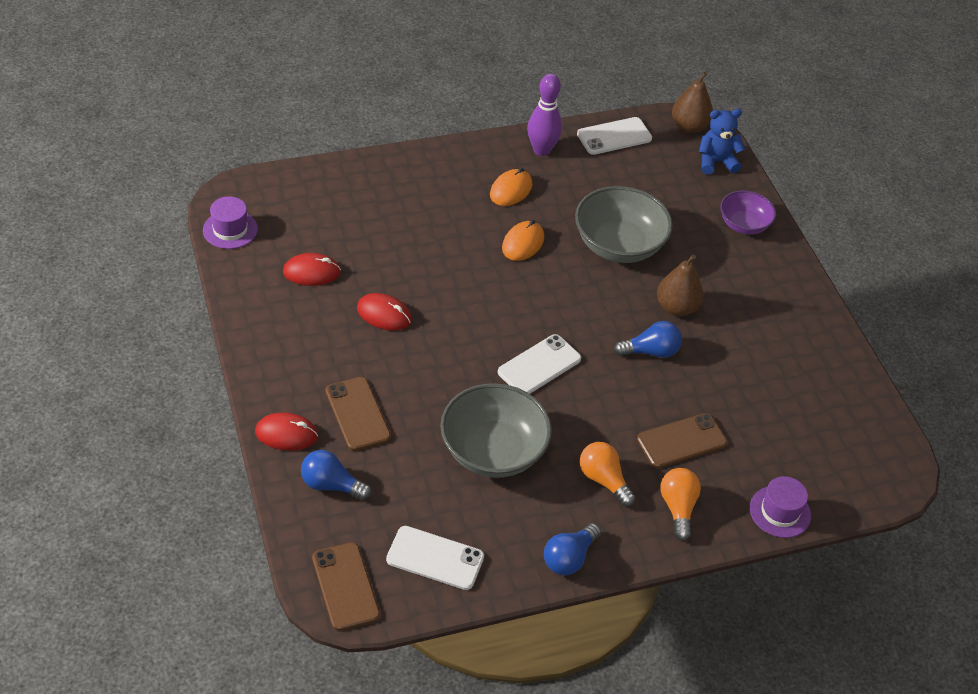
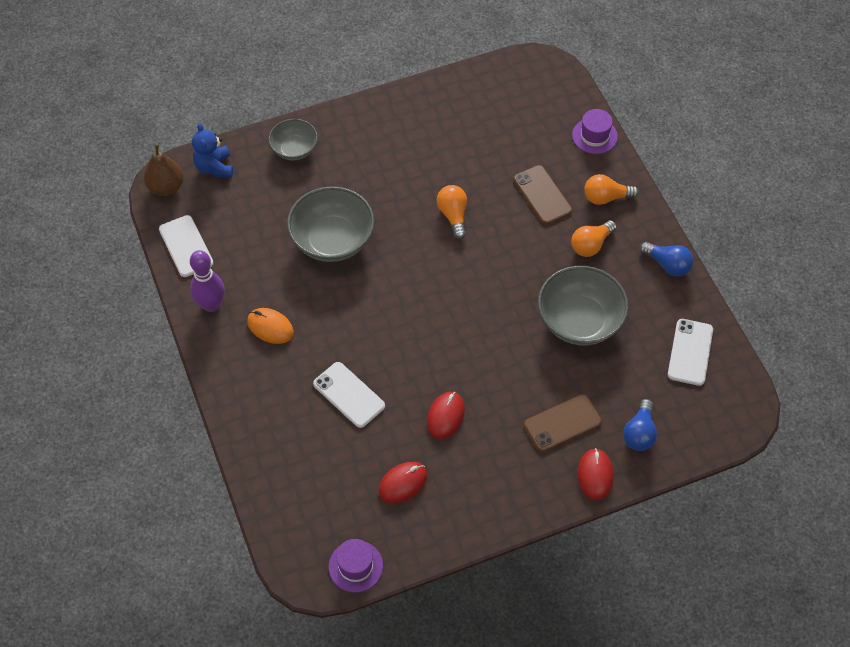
camera: 90 degrees left, 10 degrees up
(311, 272) = (403, 483): red mouse -> red mouse turned 60 degrees clockwise
(345, 586) = (731, 410): brown phone -> none
(523, 243) = (340, 313): orange mouse -> none
(539, 365) = (483, 293): white phone -> white phone (349, 395)
(651, 351) = (453, 215): blue light bulb -> orange light bulb
(676, 307) = (401, 198): brown pear -> none
(744, 224) = (294, 149): purple bowl -> grey bowl

